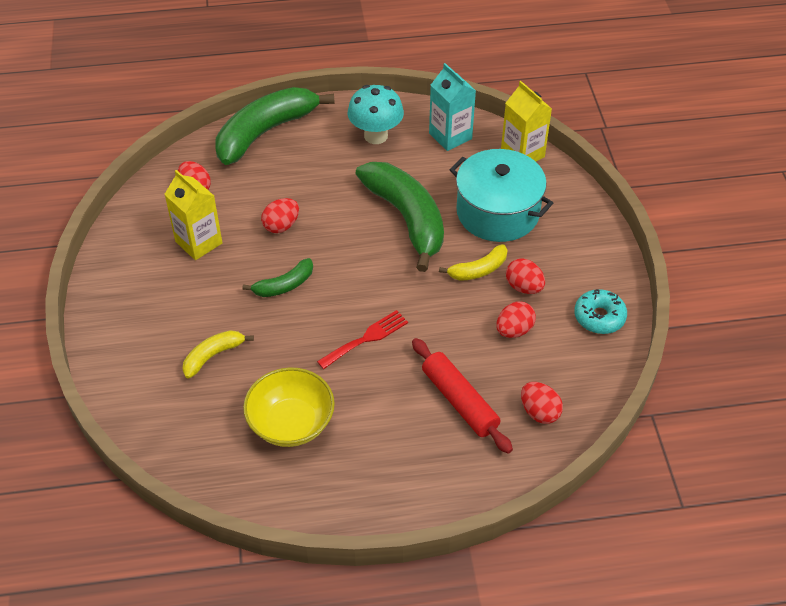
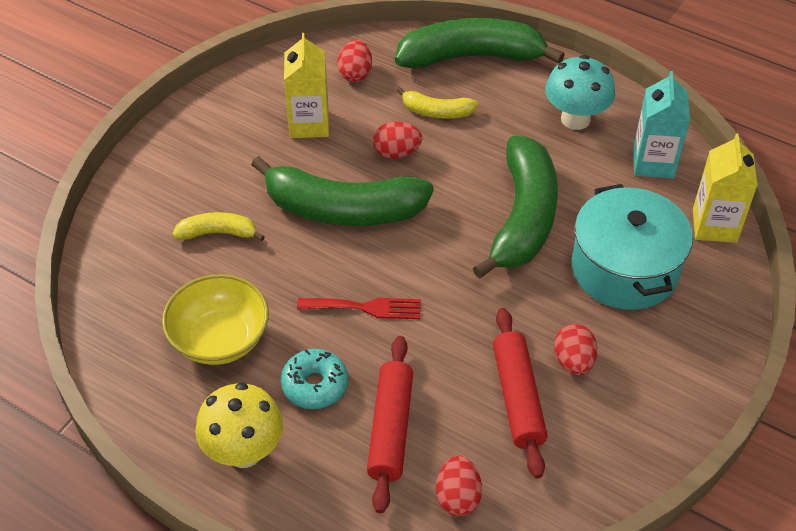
camera: 40 degrees right, 0 degrees up
(284, 285) = (342, 209): green banana -> green banana, size x2.07
(384, 480) = (244, 451): none -> yellow mushroom
(478, 270) = (543, 313): yellow banana -> yellow banana (436, 112)
(514, 330) = (517, 398): red egg -> red rolling pin
(599, 317) = (623, 446): turquoise donut -> turquoise donut (315, 385)

